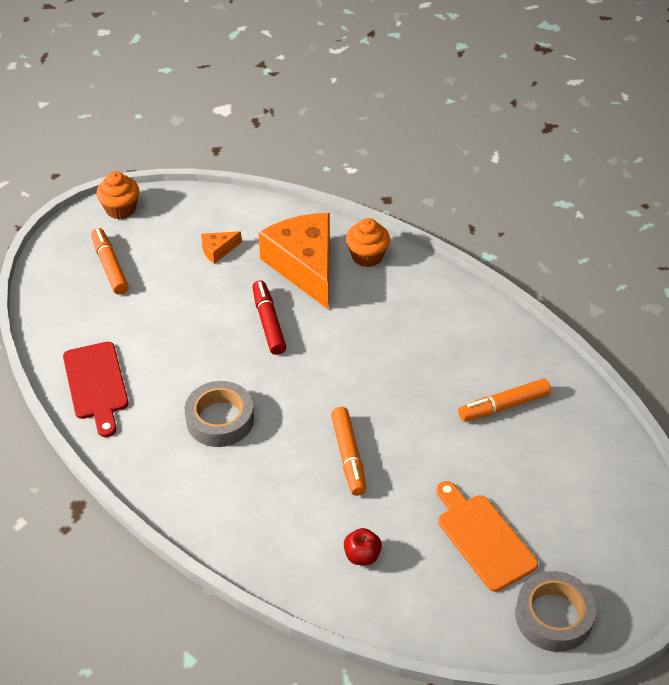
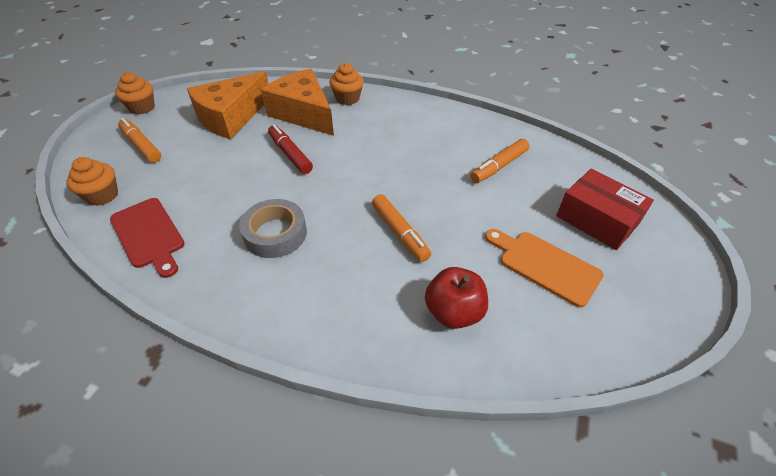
camera: 20 degrees left, 0 degrees up
(59, 323) = (102, 195): none -> orange cupcake
(218, 250) = (231, 117): orange cheese -> orange cheese, size x2.42
(362, 555) = (453, 312): red apple -> red apple, size x1.65
(553, 616) = (643, 312): grey tape -> none
(576, 505) = (597, 220): none -> red box

